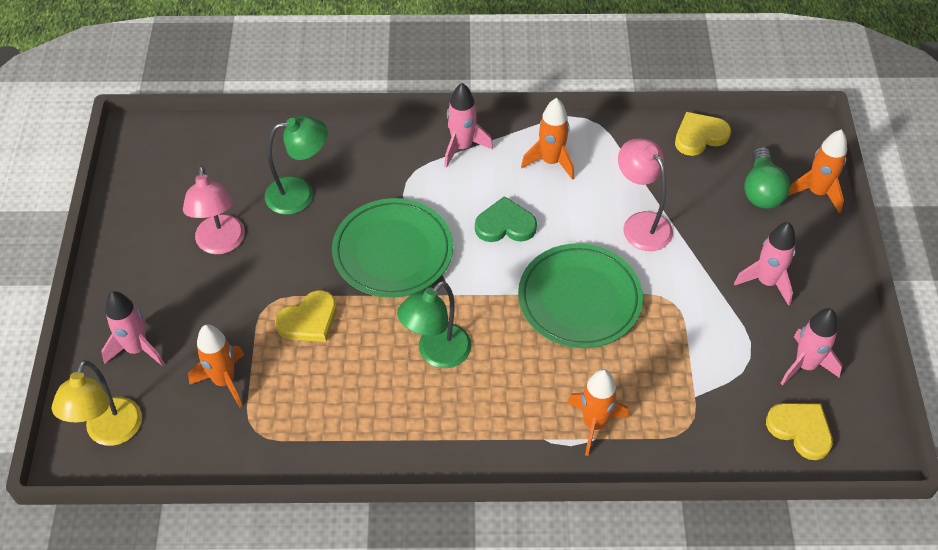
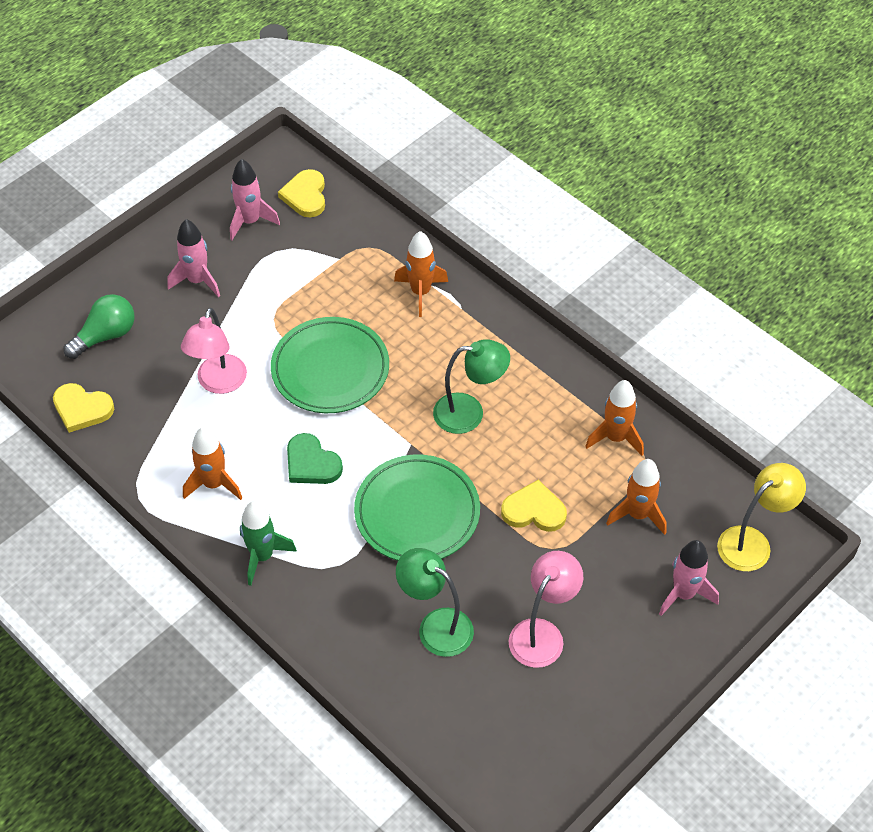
camera: 135 degrees left, 0 degrees up
(462, 147) = (262, 556): pink rocket -> green rocket
(817, 192) = (73, 303): orange rocket -> orange rocket (615, 438)

